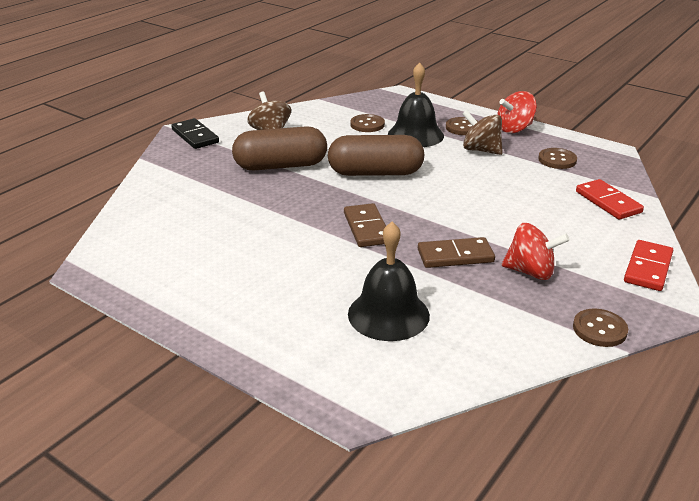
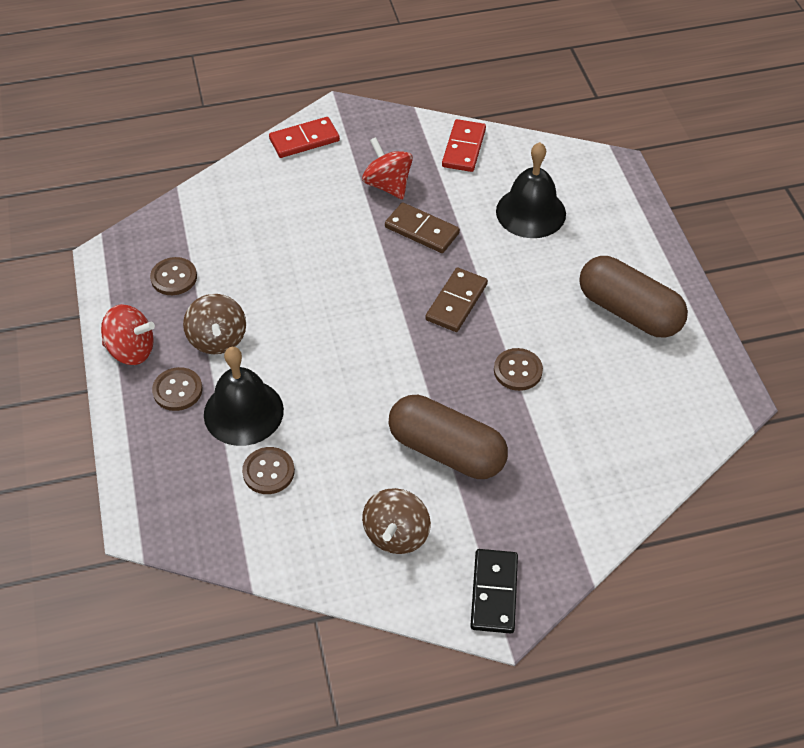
camera: 140 degrees left, 20 degrees up
(375, 173) = (364, 372): brown capsule -> brown capsule (628, 311)
(599, 329) = (409, 125): brown button -> brown button (517, 370)
(608, 202) = (223, 205): red domino -> red domino (463, 148)

